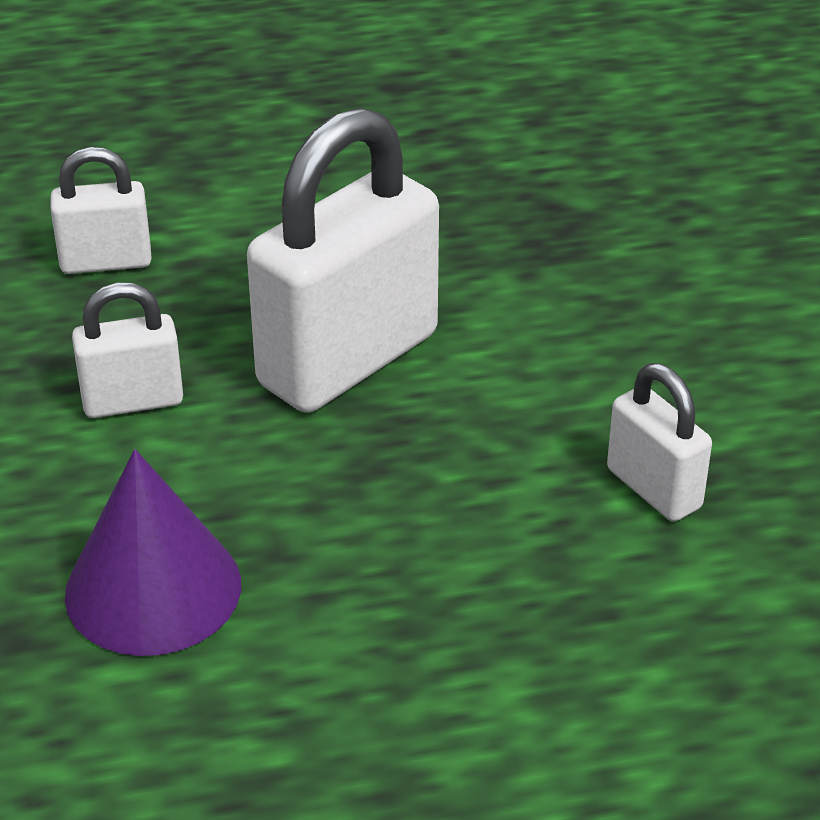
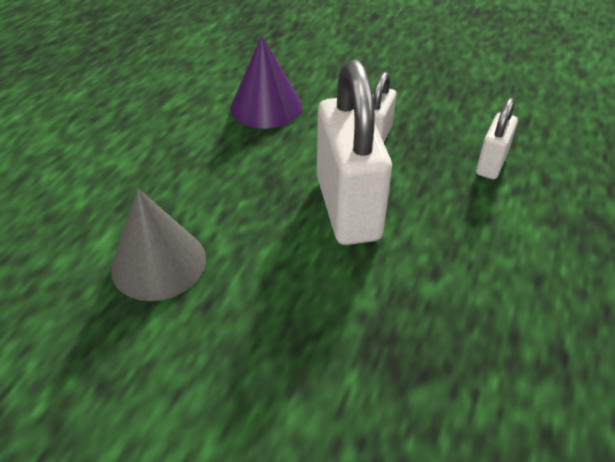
camera: 125 degrees right, 5 degrees up
(654, 488) = (158, 263): white padlock -> grey cone

